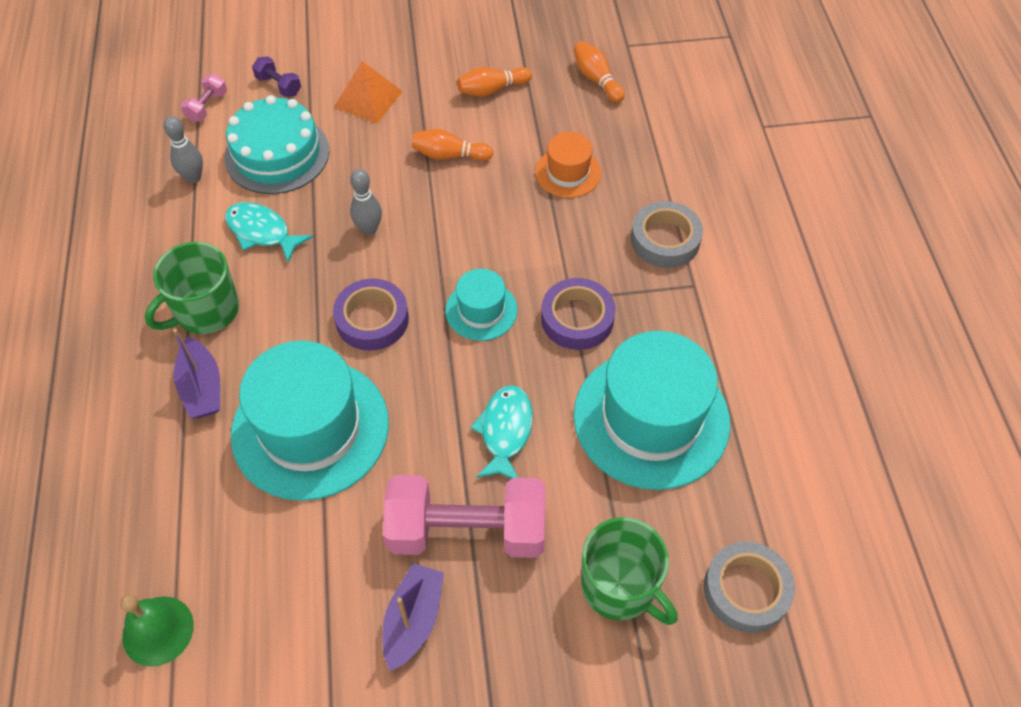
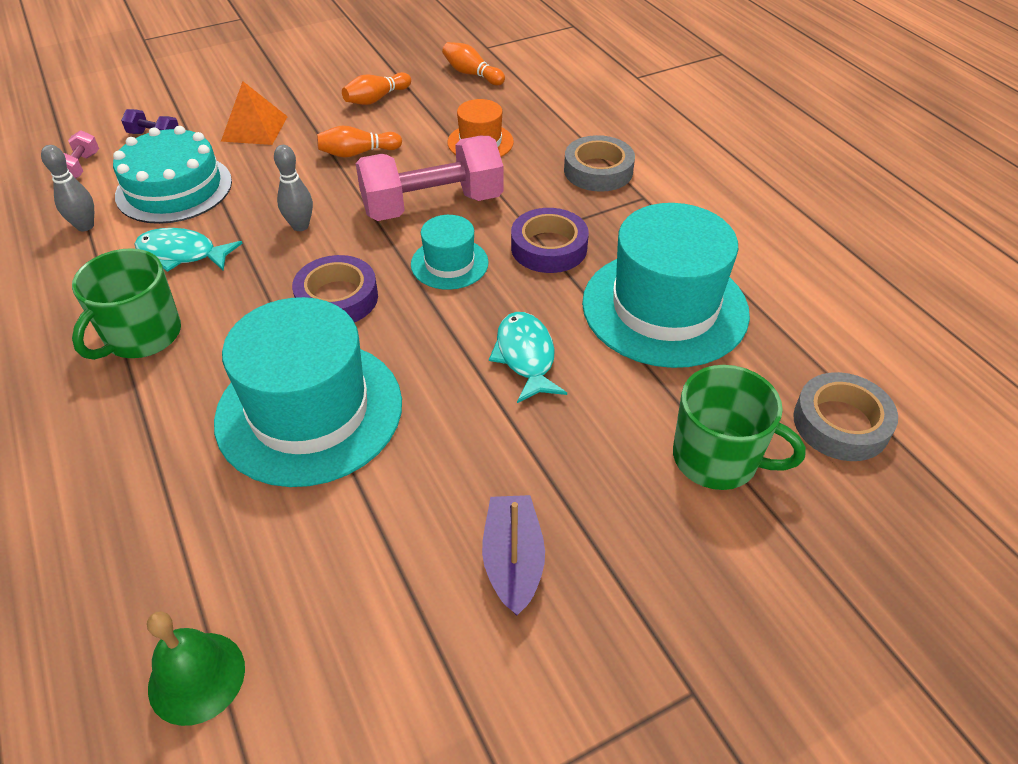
camera: 20 degrees left, 10 degrees down
(202, 388) = (163, 407): purple boat -> none
(467, 531) = (531, 456): pink dumbbell -> pink dumbbell (432, 205)

